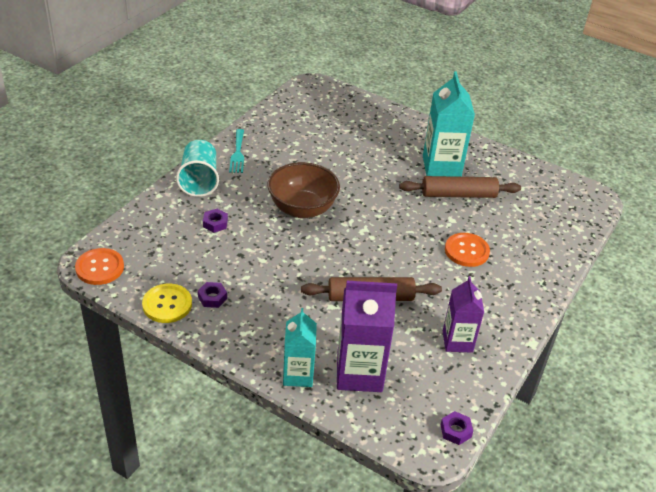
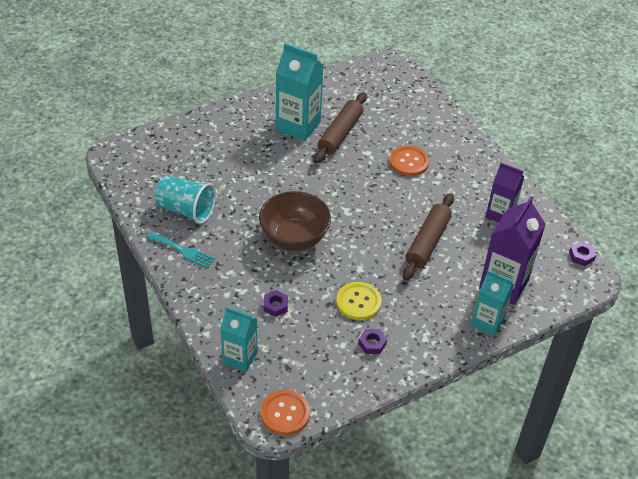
camera: 60 degrees left, 5 degrees up
(144, 222) = (240, 358): none -> turquoise carton
(167, 304) = (363, 379): yellow button -> yellow button (358, 302)
(199, 181) = (205, 294): turquoise cup -> turquoise cup (186, 210)

